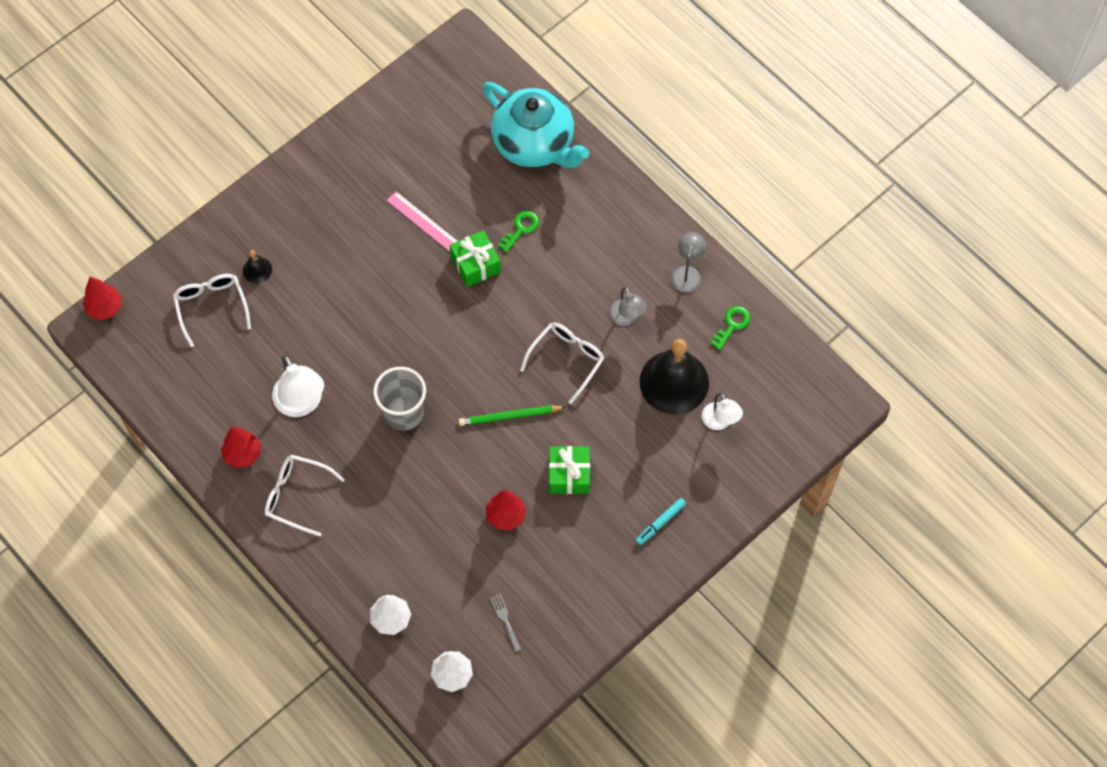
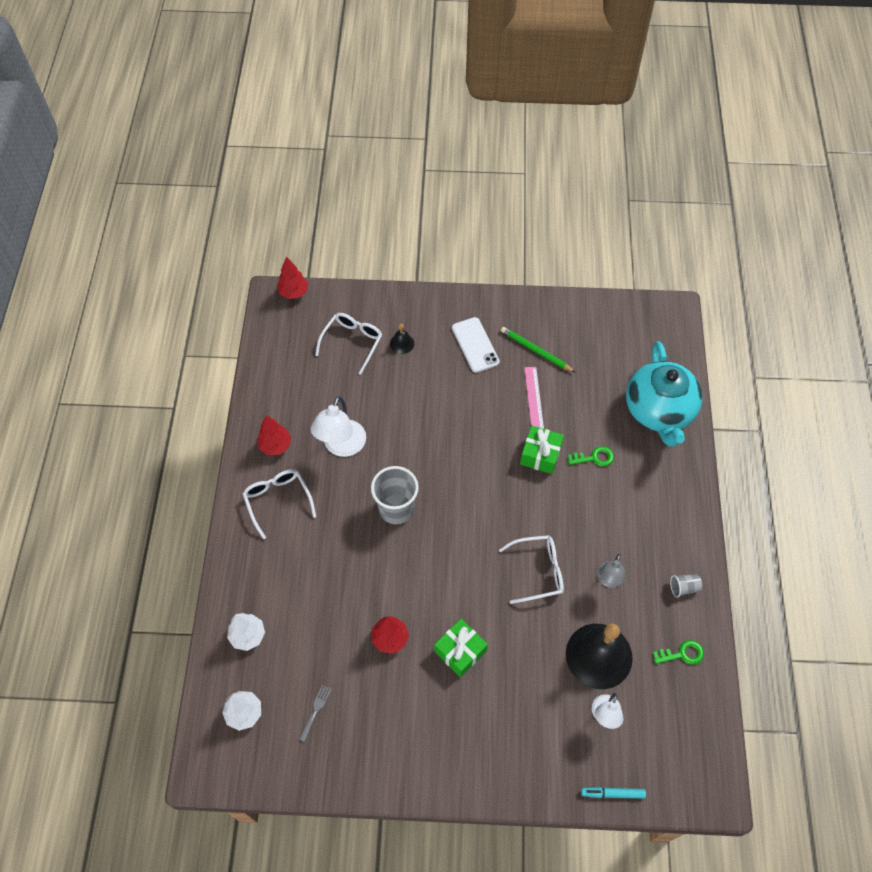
camera: 45 degrees right, 5 degrees down
(324, 216) = (475, 345): none -> white phone
(510, 416) = (461, 574): green pencil -> green pencil (535, 351)
(660, 523) = (488, 748): turquoise marker -> turquoise marker (612, 793)
(687, 273) = (683, 587): grey lamp -> grey cup

